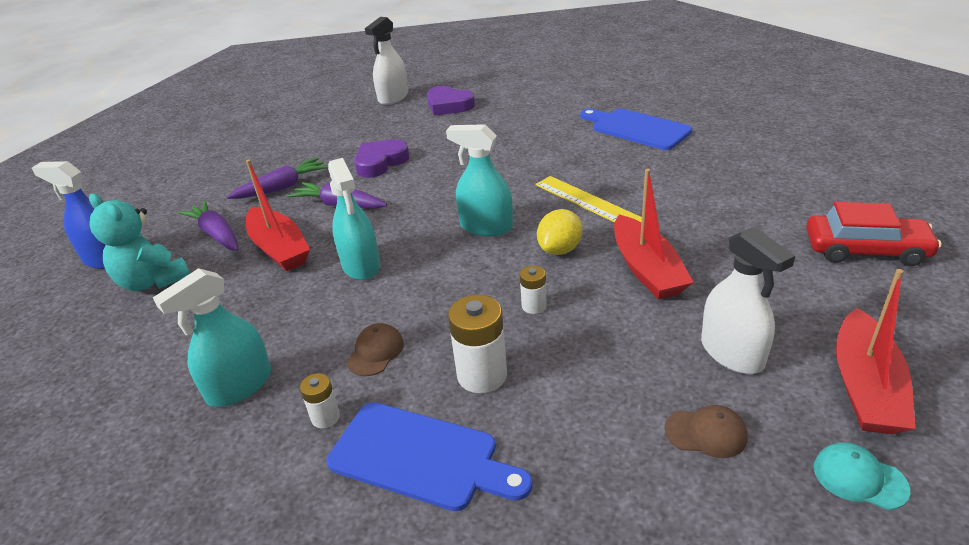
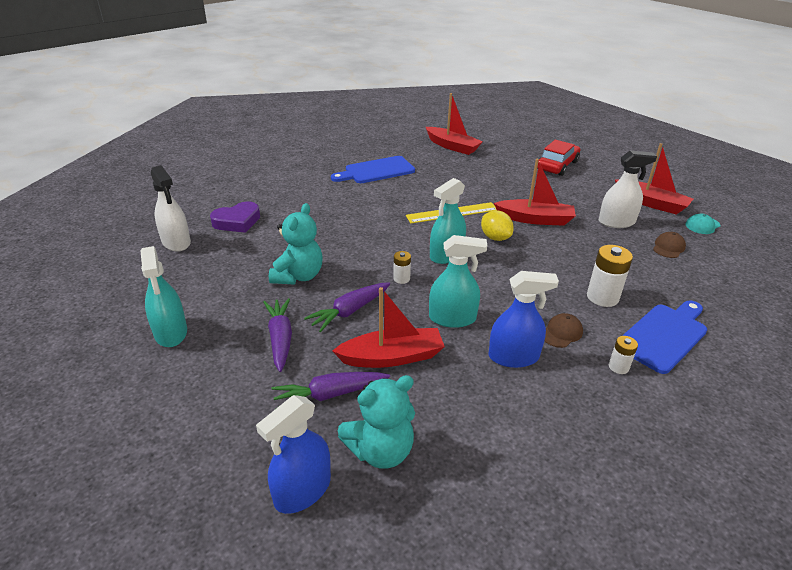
camera: 70 degrees left, 0 degrees up
(239, 386) = (570, 405): turquoise spray bottle -> turquoise spray bottle (171, 332)
(310, 324) = (513, 357): none -> blue spray bottle
(375, 352) = (561, 332): brown cap -> brown cap turned 90 degrees clockwise
(380, 162) = (298, 276): purple heart -> turquoise teddy bear
(534, 306) = (547, 262): white battery -> white battery (401, 279)
(785, 151) = (452, 146): none -> red boat

